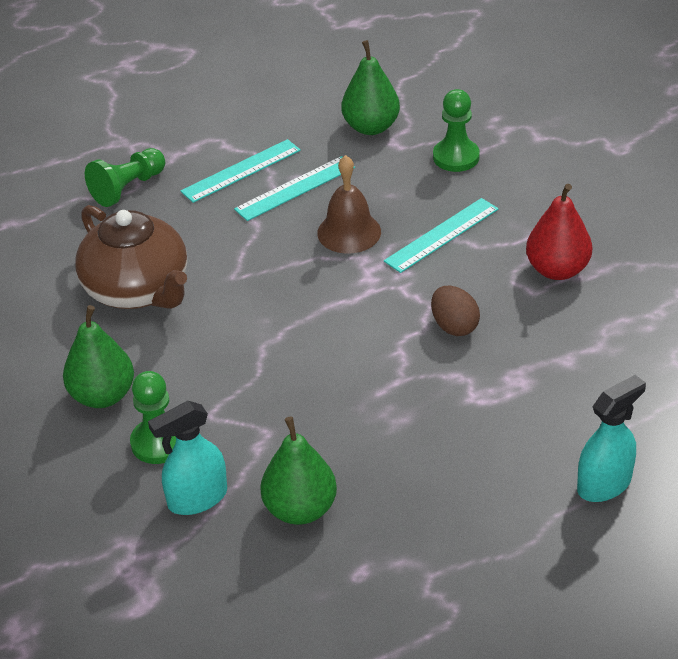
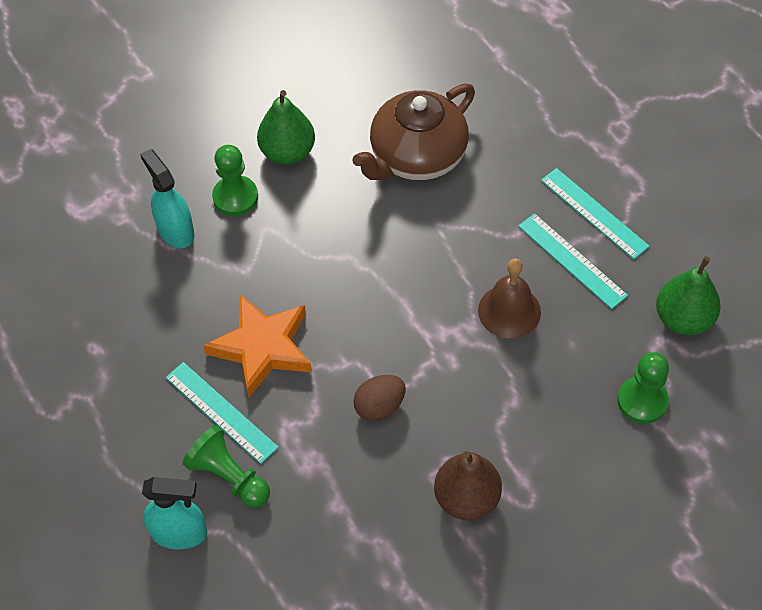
camera: 85 degrees right, 15 degrees up
(128, 188) = (557, 128): green pawn -> green pawn (229, 476)
(300, 509) = (161, 301): green pear -> none
(374, 417) = (262, 348): none -> orange star
(442, 235) = (512, 392): turquoise ruler -> turquoise ruler (221, 412)
(557, 270) = (466, 498): red pear -> brown pear
(604, 484) = (179, 533): turquoise spray bottle -> turquoise spray bottle turned 45 degrees counterclockwise

